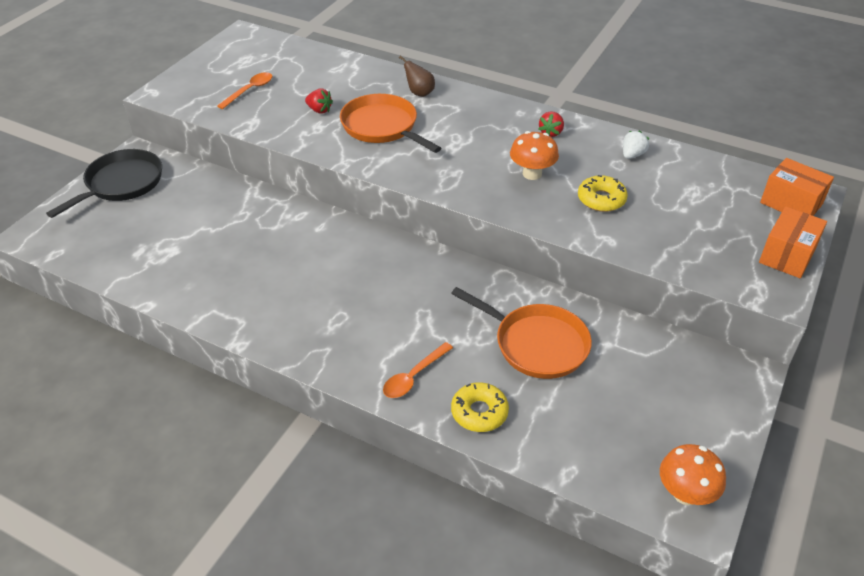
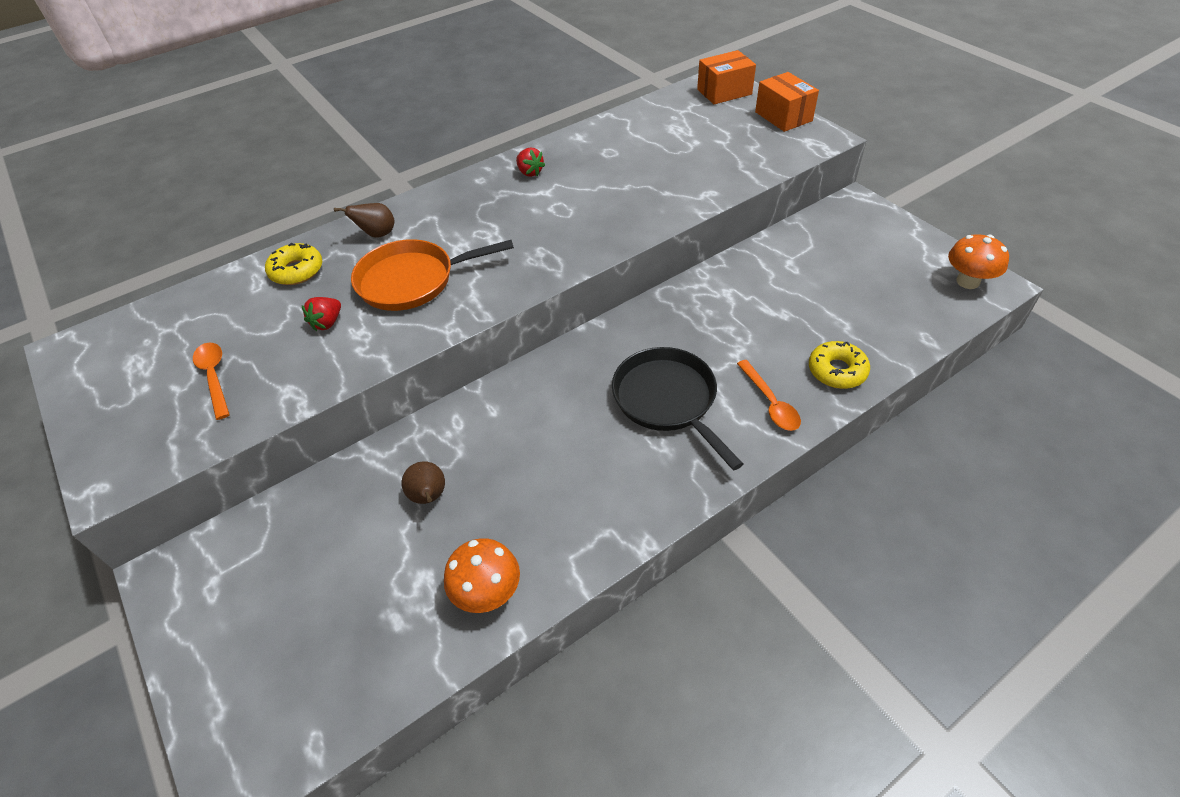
camera: 60 degrees left, 5 degrees up
(121, 184) = (221, 611): black pan -> black pan (668, 400)
(232, 228) = (429, 497): none -> brown pear
(319, 110) = (327, 323): red strawberry -> red strawberry turned 150 degrees clockwise
(532, 174) = (583, 204): orange mushroom -> orange mushroom (487, 593)
(536, 344) = (768, 304): orange pan -> none
(601, 199) = (651, 178): yellow donut -> yellow donut (296, 271)
(632, 155) = (603, 140): white strawberry -> none

